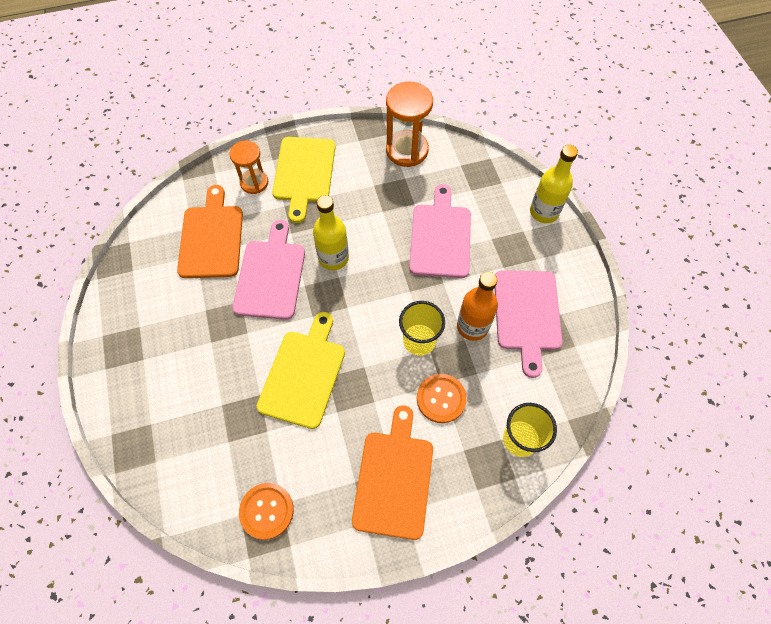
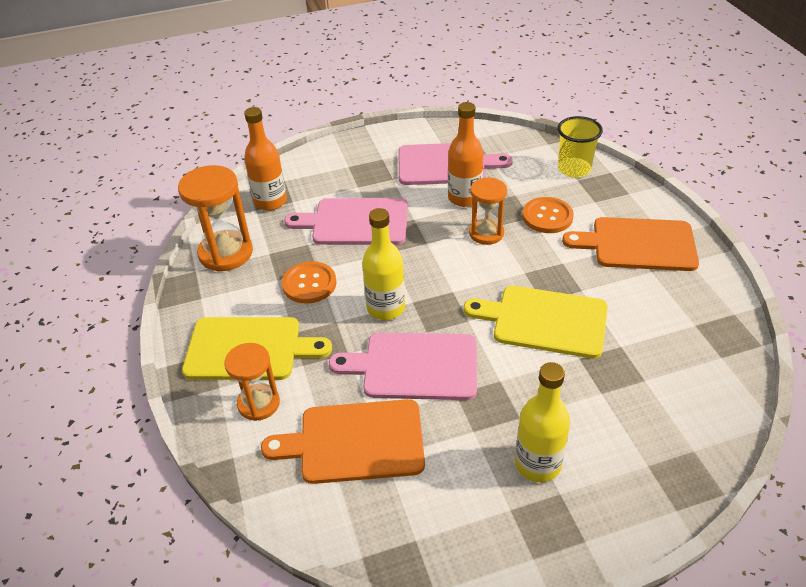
camera: 90 degrees left, 20 degrees down
(266, 511) = (708, 336): orange button -> orange button (309, 284)
(419, 341) = (486, 233): yellow cup -> orange hourglass
(471, 174) = (270, 201): none -> orange bottle
(544, 212) = (325, 153): yellow bottle -> yellow bottle (538, 464)

